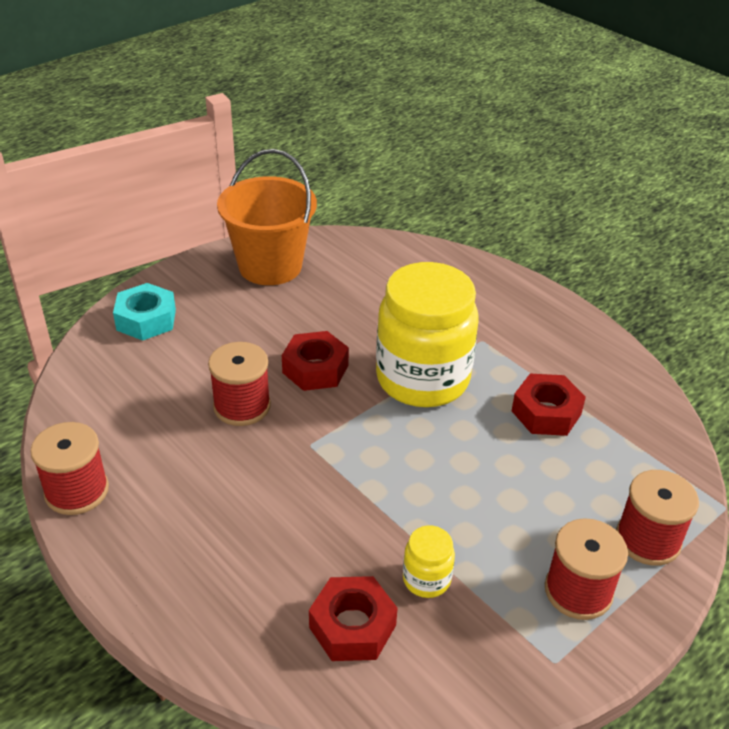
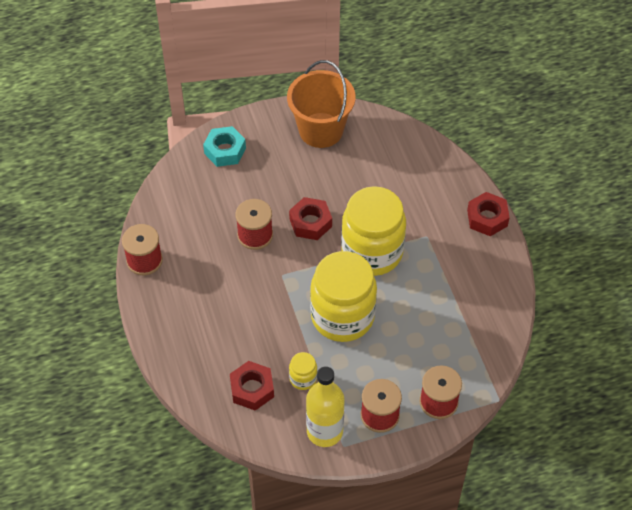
camera: 25 degrees right, 15 degrees up
(432, 471) = (342, 316): none -> yellow jar
(510, 650) = (324, 431): none -> yellow bottle
(546, 412) = (434, 302): red nut -> red nut (487, 218)

